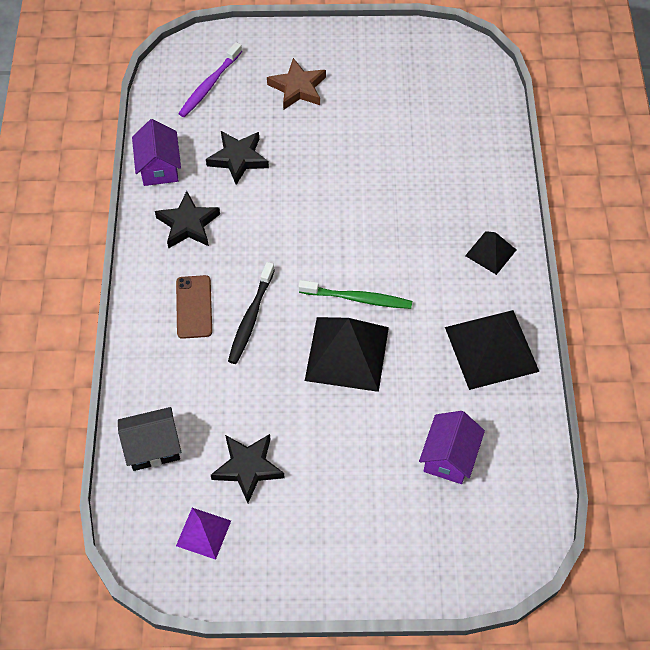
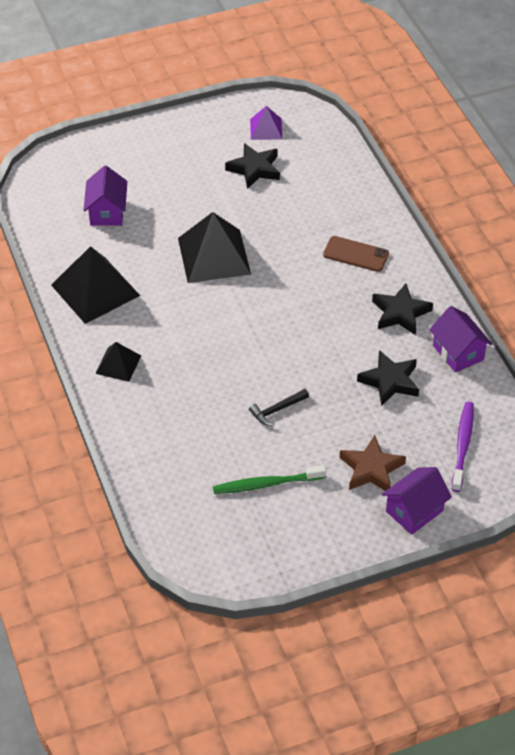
camera: 160 degrees right, 10 degrees down
(153, 447) = (330, 162): black house -> none
(194, 307) = (356, 254): brown phone -> brown phone turned 45 degrees counterclockwise
(251, 318) = (305, 259): black toothbrush -> none
(281, 46) = (414, 511): none -> purple house
(355, 162) = (277, 410): none -> black hammer
(358, 298) = (222, 296): green toothbrush -> green toothbrush (266, 484)

